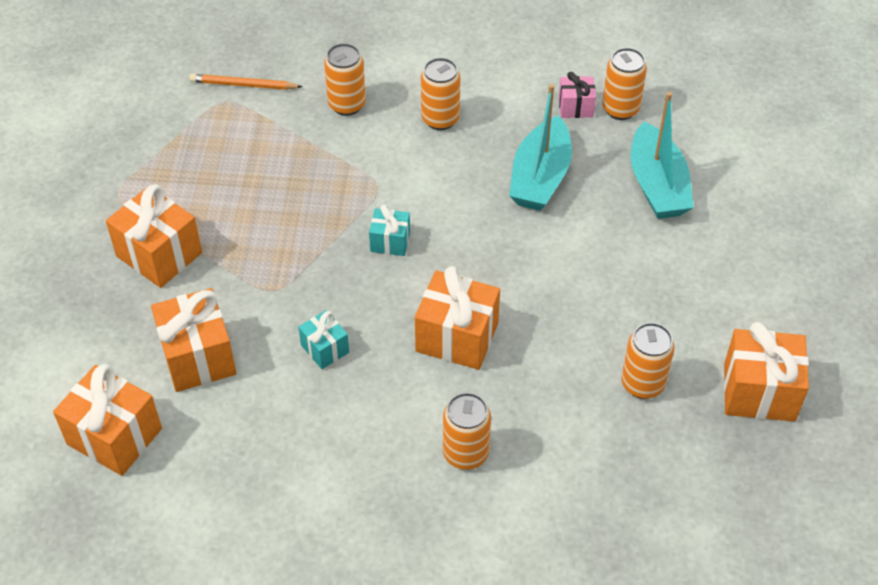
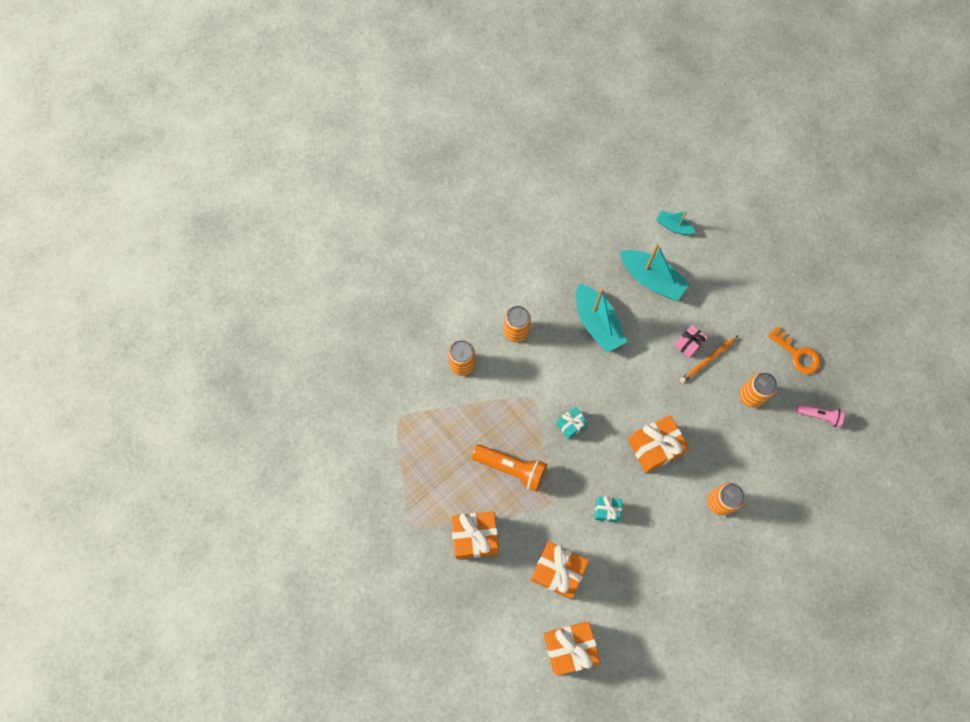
camera: 45 degrees left, 20 degrees up
(243, 85) = (397, 400): orange pencil -> orange pencil (708, 360)
(276, 228) = (511, 468): none -> orange flashlight
(575, 107) = (569, 265): pink gift -> pink gift (688, 344)
(620, 109) = (591, 248): orange can -> none
(710, 476) = (819, 416): none -> pink flashlight
(747, 158) = (673, 226): none -> turquoise boat
(759, 392) = (797, 354): orange gift -> orange key

